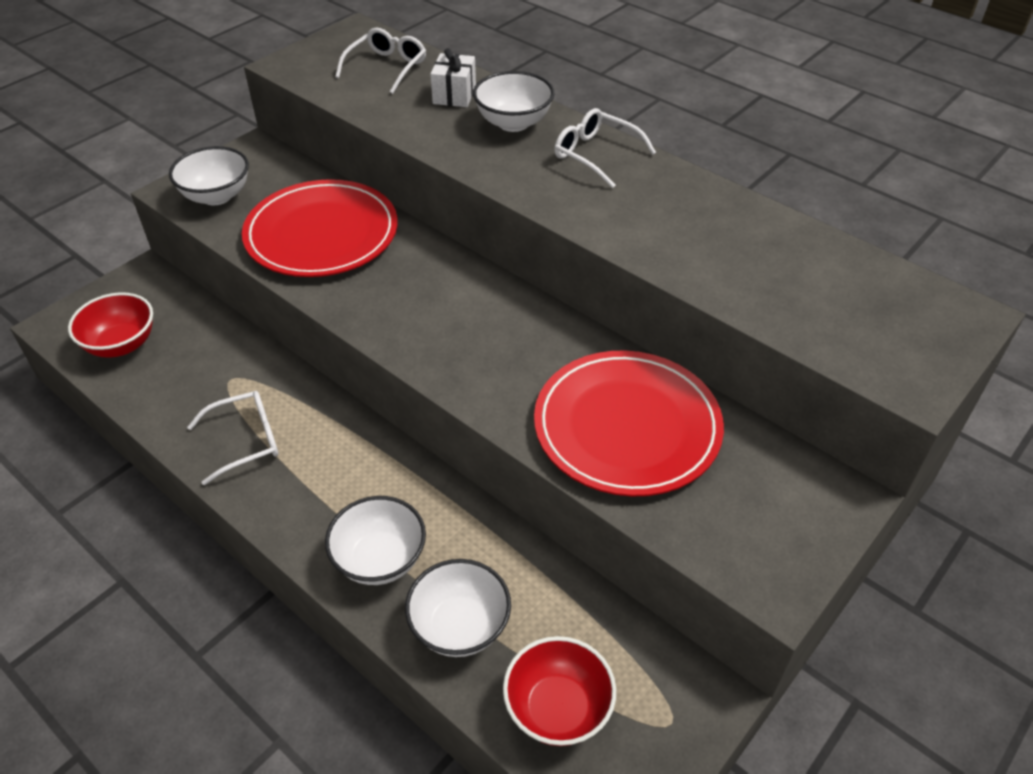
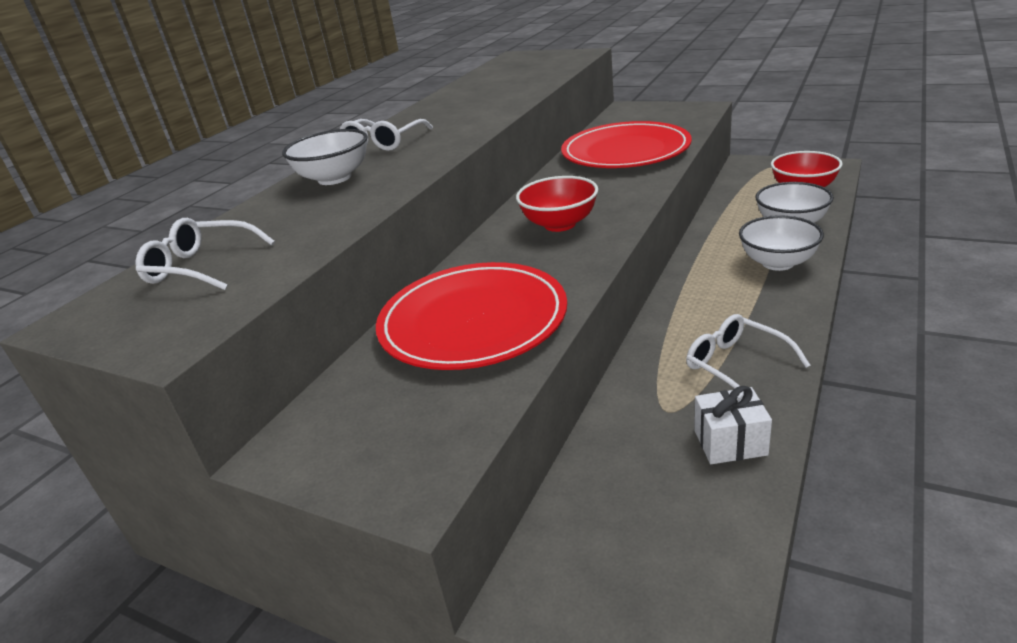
camera: 100 degrees left, 15 degrees down
(121, 344) = (682, 543): red bowl -> red bowl (560, 224)
(216, 196) = (417, 437): white bowl -> none
(454, 95) = (277, 214): white gift -> white gift (730, 442)

